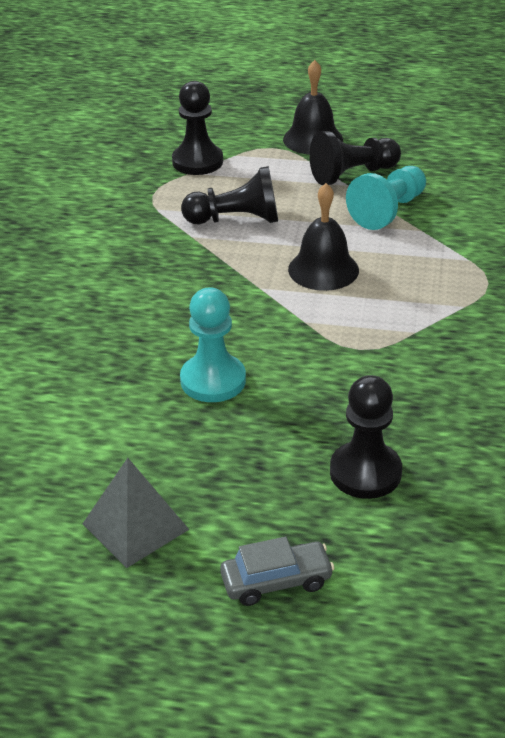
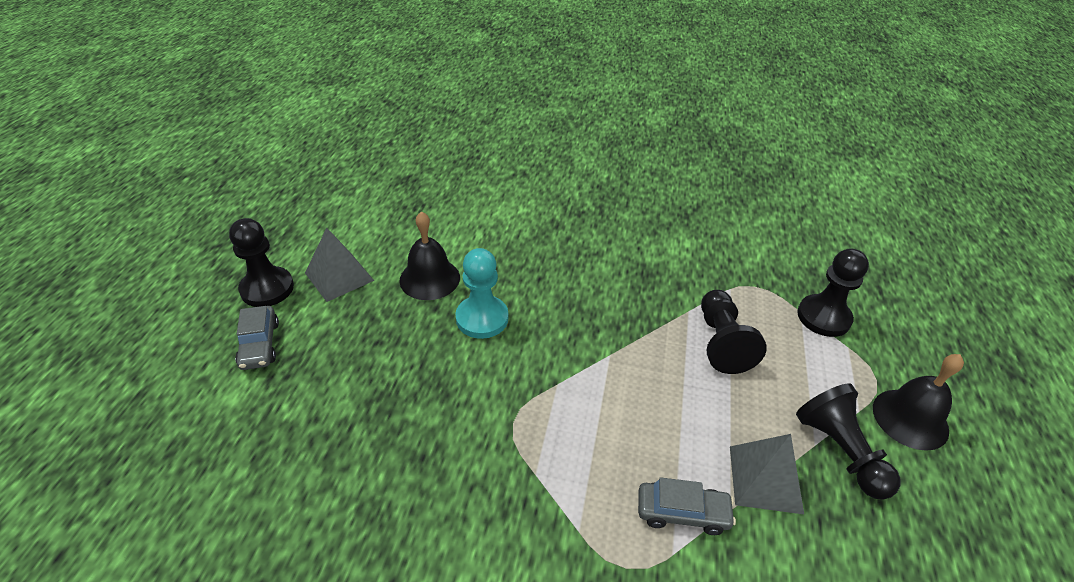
camera: 90 degrees right, 5 degrees up
(323, 269) = (641, 405): black bell -> black bell (429, 278)
(365, 472) = (348, 408): black pawn -> black pawn (267, 288)
(388, 211) = (765, 479): turquoise pawn -> grey pyramid
(431, 253) = (682, 512): none -> grey car

